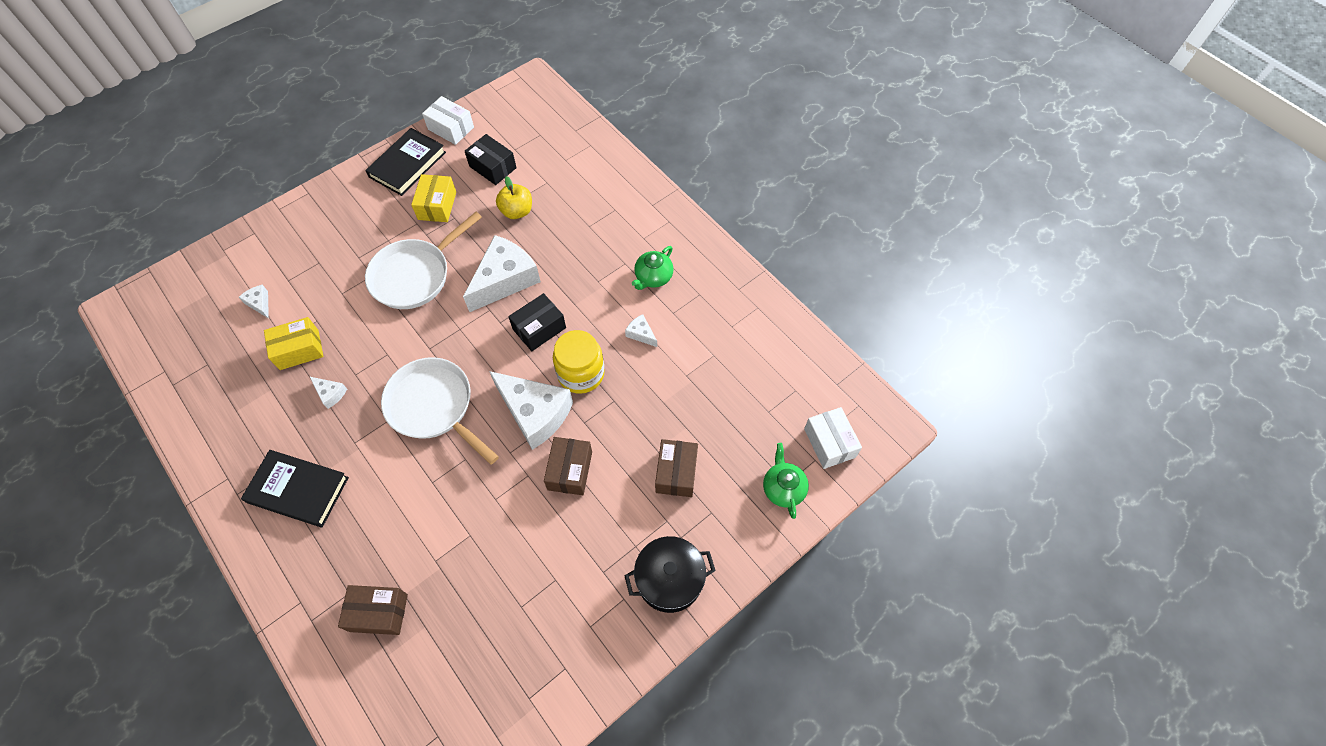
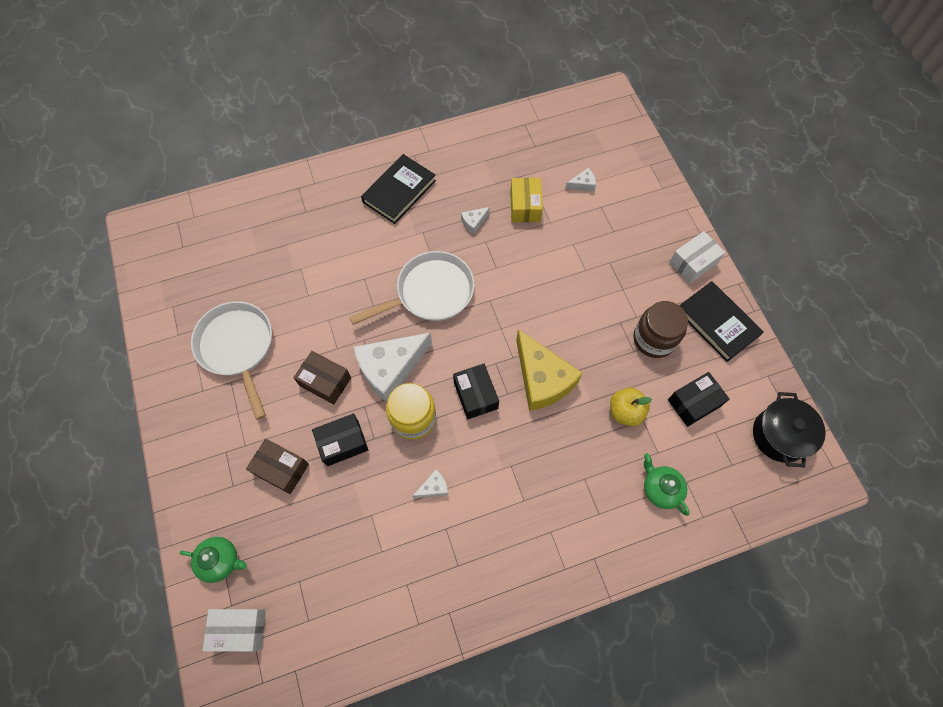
camera: 110 degrees right, 5 degrees up
(378, 613) = (281, 227): brown box -> none
(415, 275) = (574, 304): white pan -> white pan (238, 348)
(437, 205) = (654, 339): yellow box -> brown jar
(451, 128) = (761, 374): white box -> white box (693, 263)
(505, 280) = (542, 379): white cheese -> yellow cheese
(628, 427) = (342, 443): none -> black box
(653, 277) = (496, 524): green teapot -> green teapot (660, 489)
(669, 579) = (197, 430): black pot -> black pot (779, 435)

